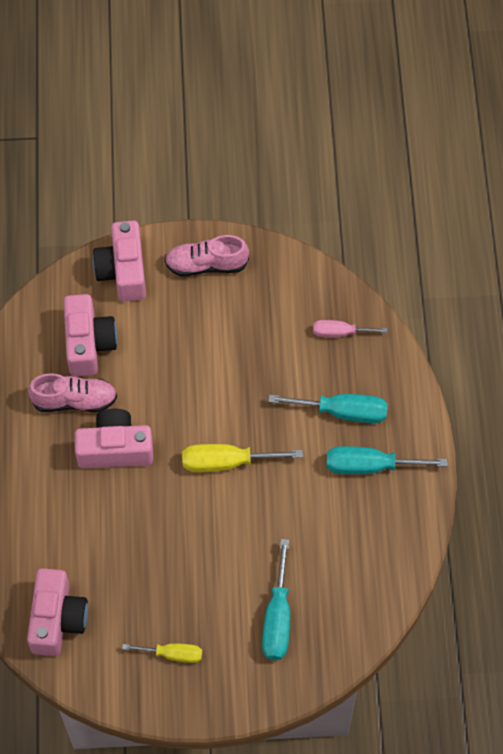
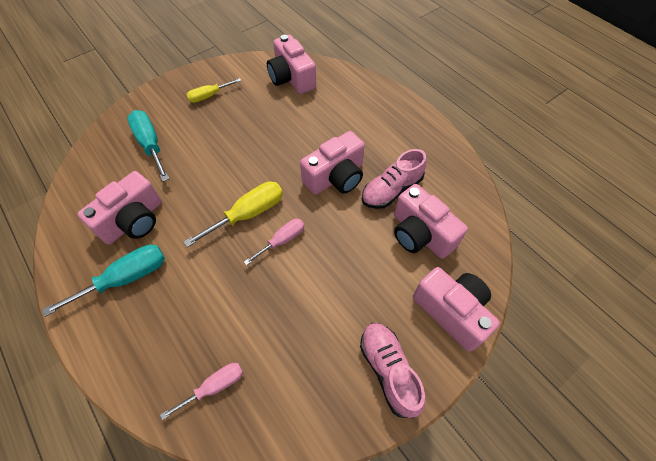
camera: 145 degrees right, 5 degrees down
(206, 264) = (388, 370): pink shoe -> pink shoe turned 75 degrees counterclockwise
(213, 415) = (282, 240): none -> pink screwdriver
(338, 524) = (133, 221): none -> pink camera
(342, 412) = (173, 309): turquoise screwdriver -> none

